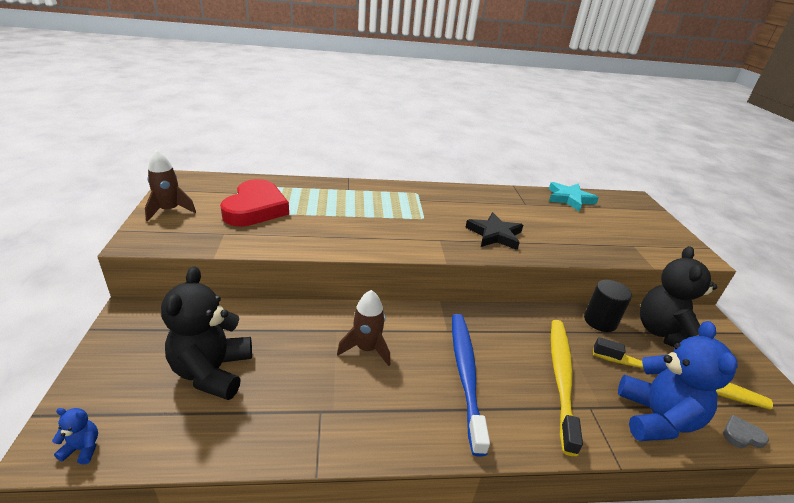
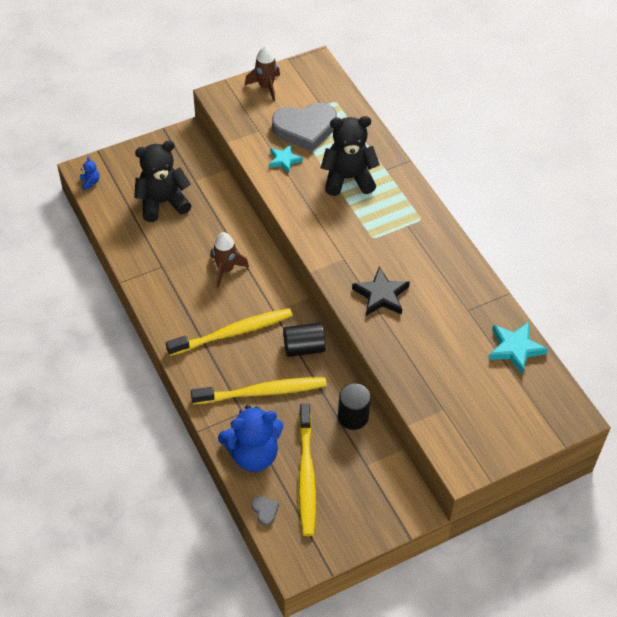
camera: 70 degrees right, 20 degrees up
(255, 208) = (305, 129): red heart -> grey heart
(283, 231) = (284, 160): none -> turquoise star
(465, 374) = (233, 332): blue toothbrush -> yellow toothbrush
(505, 325) = (304, 348): none -> black cylinder
(663, 333) = (366, 467): black teddy bear -> black teddy bear (348, 178)

